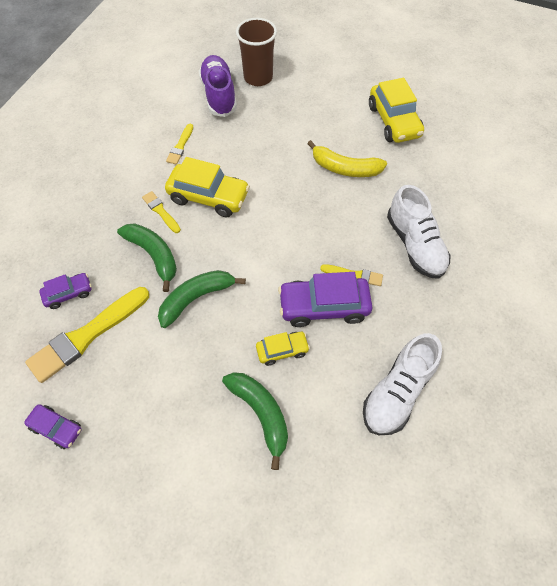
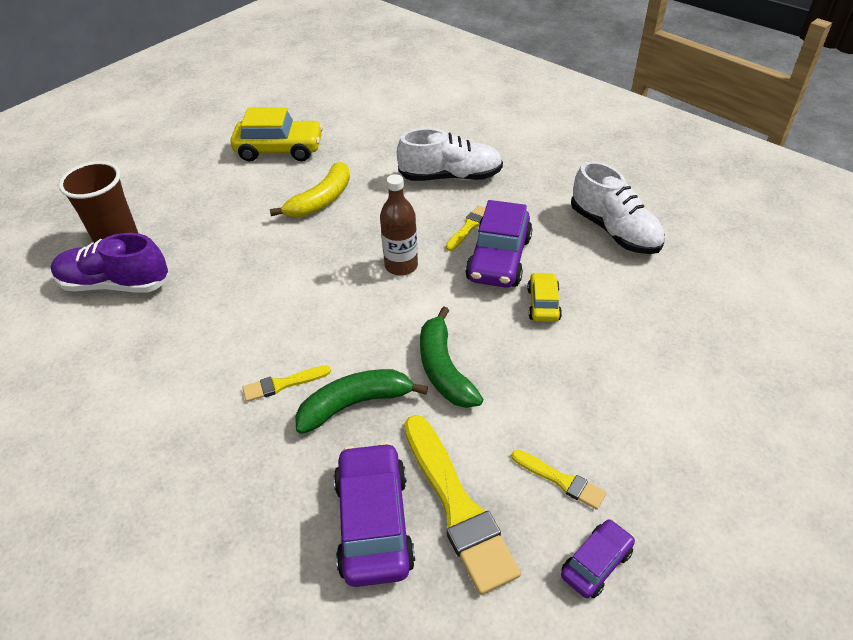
camera: 70 degrees left, 15 degrees down
(69, 293) = (374, 523): purple car -> purple car, size x1.82
(180, 146) = (178, 342): yellow brush -> yellow brush (560, 480)
(209, 197) = (289, 328): yellow car -> none
(261, 413) = (617, 338): green banana -> none
(291, 242) = (401, 266): none -> brown bottle

